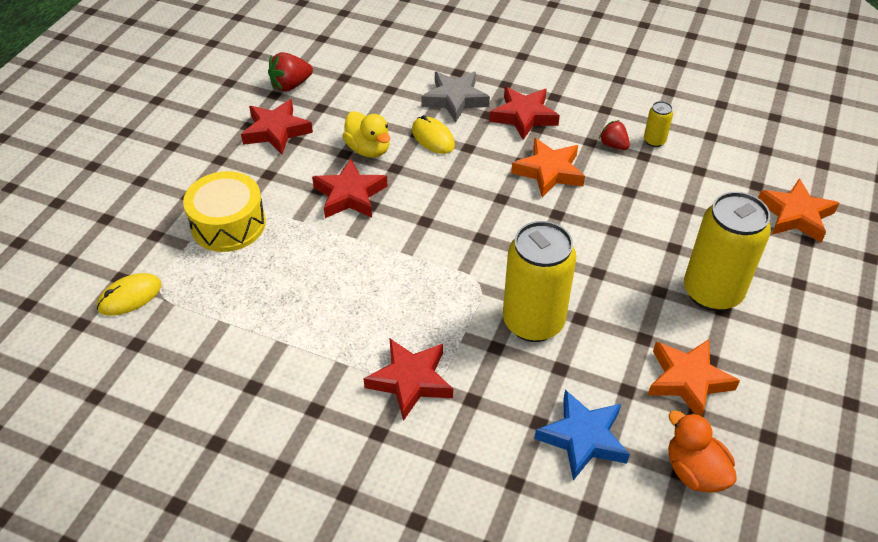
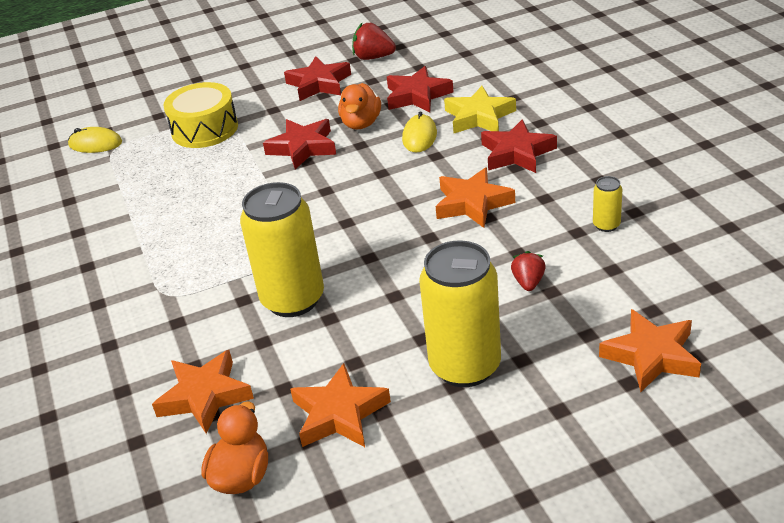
camera: 50 degrees right, 10 degrees down
(368, 149) = (361, 123): yellow duck -> orange duck
(410, 381) = (161, 285): red star -> red star (417, 96)
(455, 99) = (479, 117): grey star -> yellow star
(583, 438) = (205, 396): blue star -> orange star
(613, 145) = (562, 210): red strawberry -> red strawberry (528, 282)

